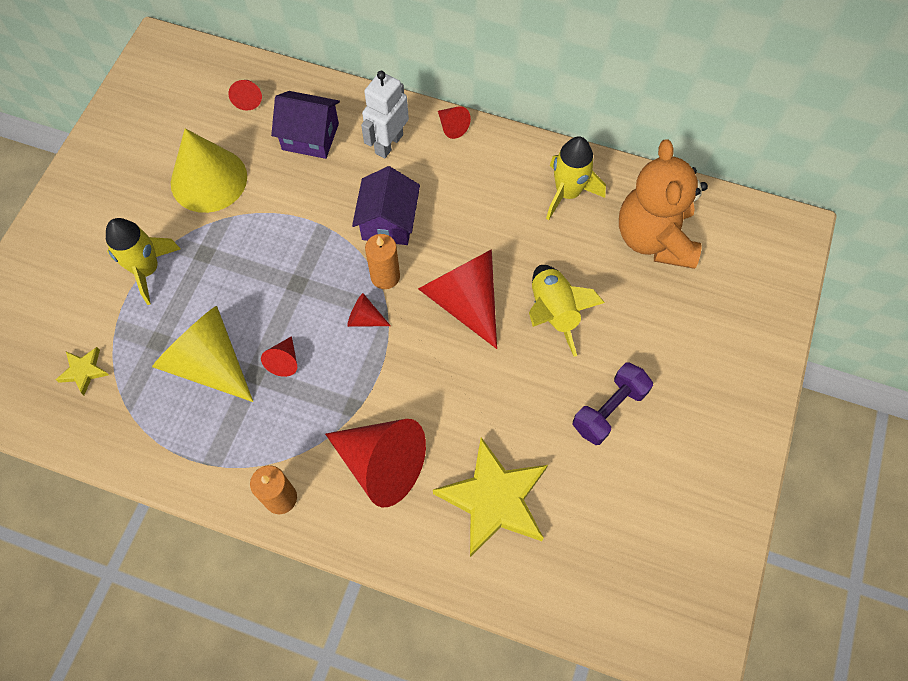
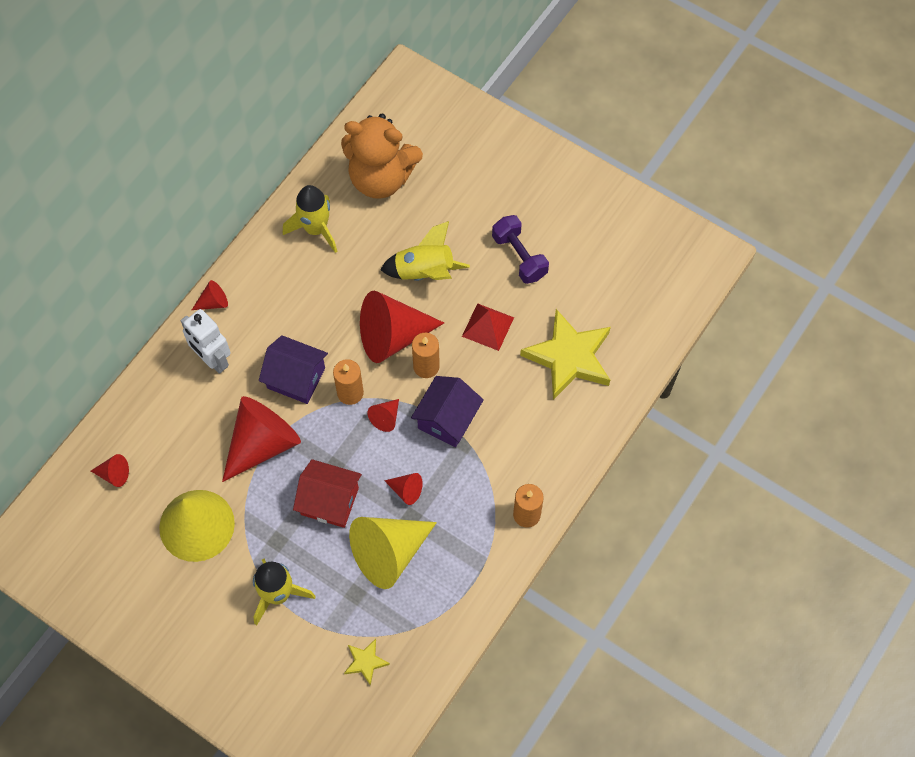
camera: 75 degrees left, 0 degrees up
(257, 290) = (330, 501): none -> red house
(310, 136) = (180, 426): purple house -> purple house (447, 419)
(381, 464) = (518, 432): red cone -> red cone (262, 443)
(437, 343) = (426, 366): none -> orange candle
(506, 396) = (487, 327): none -> red pyramid

